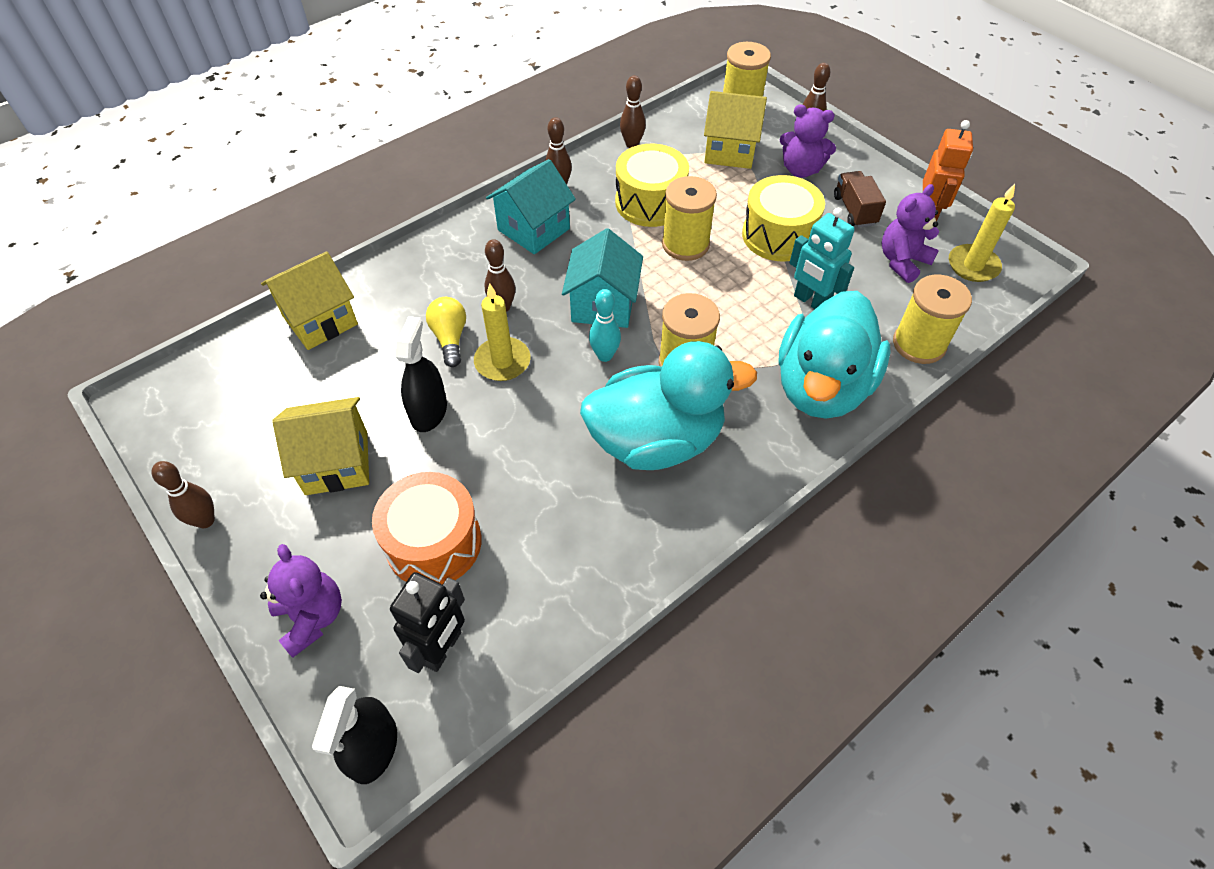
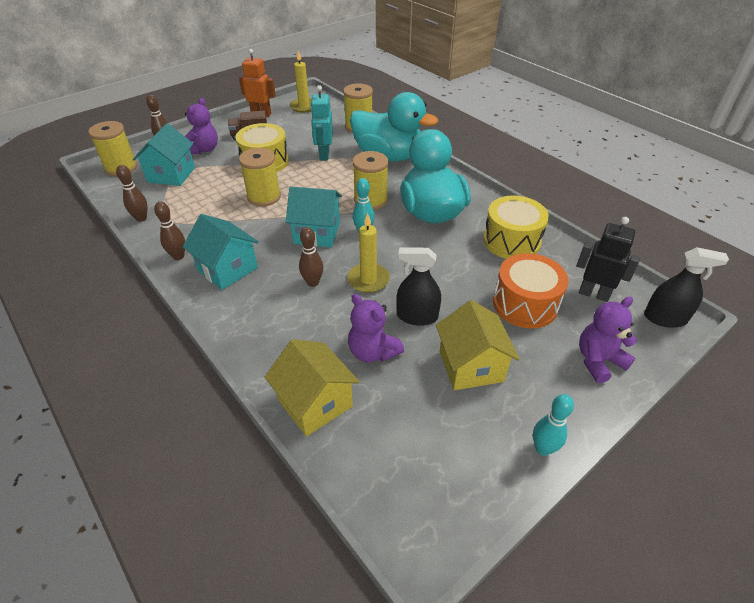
camera: 90 degrees left, 10 degrees down
(205, 520) = (543, 448): brown bowling pin -> turquoise bowling pin
(450, 338) = (343, 310): yellow light bulb -> none
(650, 202) = (215, 211): yellow drum -> yellow drum (511, 241)
(730, 151) = (171, 175): yellow house -> turquoise house
(811, 301) = (324, 155): turquoise robot -> turquoise robot turned 135 degrees clockwise
(902, 261) = (297, 125): purple teddy bear -> purple teddy bear (372, 352)

